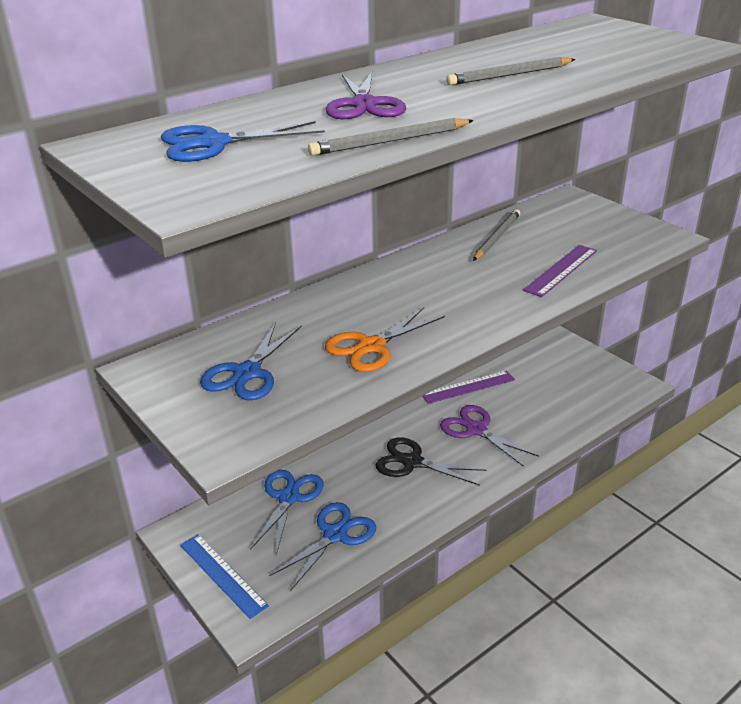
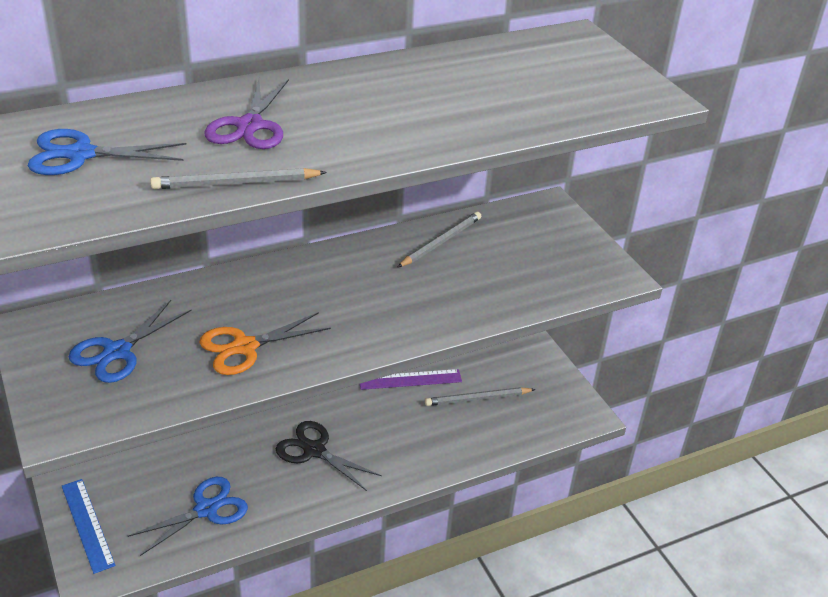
camera: 10 degrees right, 5 degrees up
(288, 498) = (180, 461): blue scissors -> none
(476, 430) = (394, 429): purple scissors -> none
(510, 75) = (420, 108): grey pencil -> grey pencil (477, 399)
(561, 270) = (480, 296): purple ruler -> none

